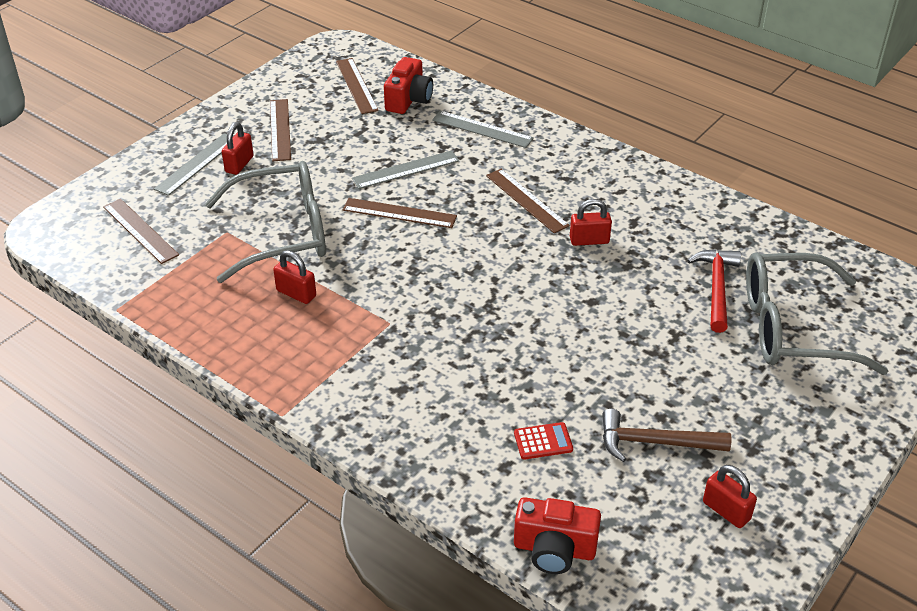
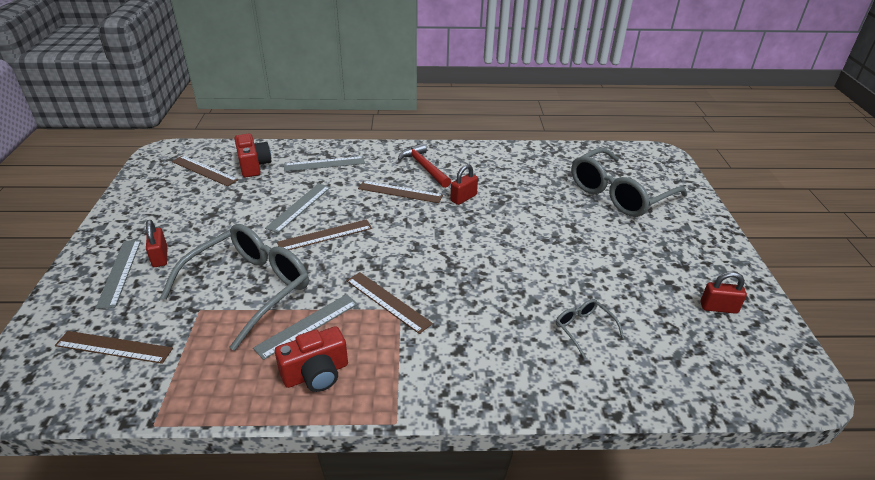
camera: 40 degrees left, 5 degrees down
(280, 129) = (171, 220): brown ruler -> brown ruler (387, 302)
(296, 293) = (307, 325): red padlock -> grey ruler
(543, 441) = (583, 329): red calculator -> grey glasses
(554, 549) = (674, 393): red camera -> red camera (316, 373)
(655, 442) = (638, 291): brown hammer -> none
(717, 288) = (560, 192): red hammer -> red hammer (424, 167)

